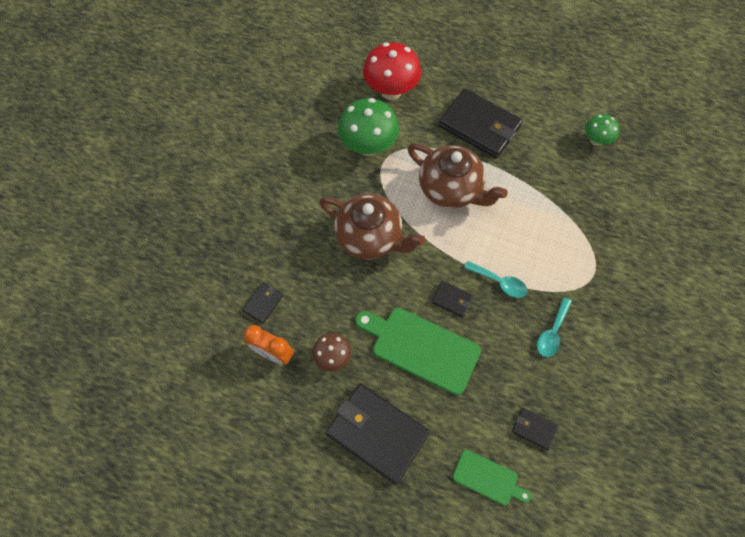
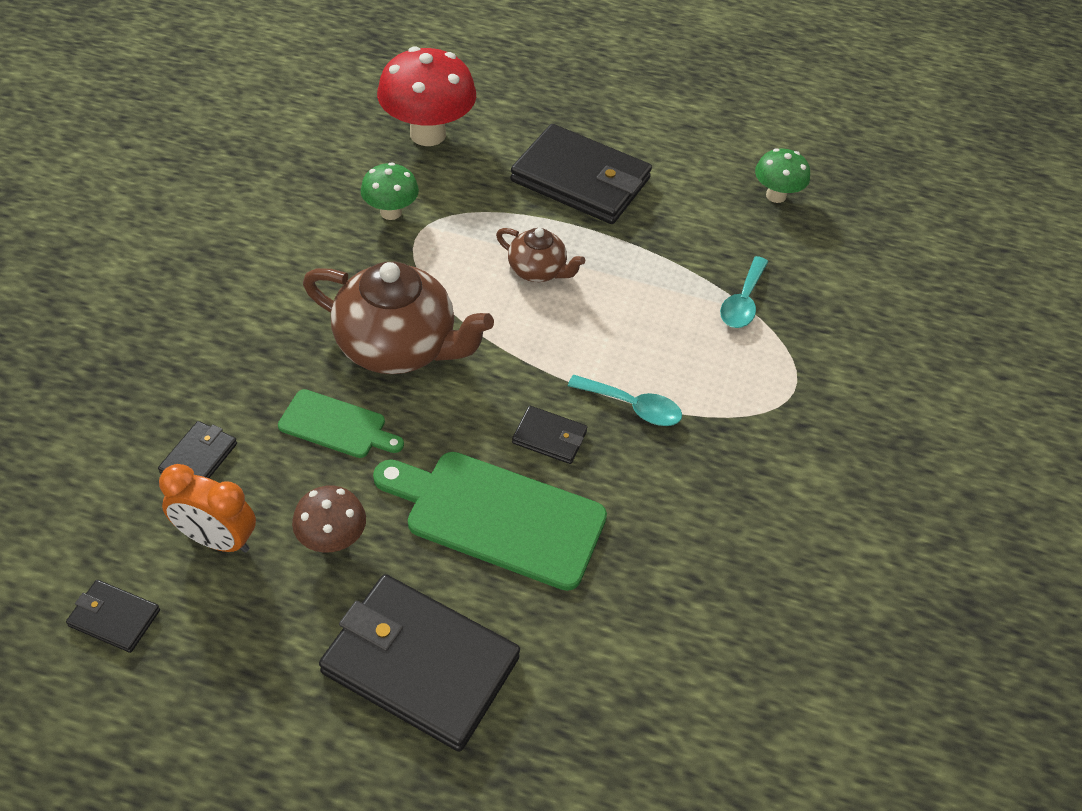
camera: 10 degrees left, 15 degrees down
(368, 146) = (391, 212): green mushroom -> green mushroom, size x0.56
(451, 189) = (538, 270): brown teapot -> brown teapot, size x0.52
(488, 478) = (636, 729): green cutting board -> green cutting board (337, 426)
(534, 429) = (714, 638): black wallet -> black wallet (114, 618)
(552, 332) = (732, 480): turquoise spoon -> turquoise spoon (743, 302)

